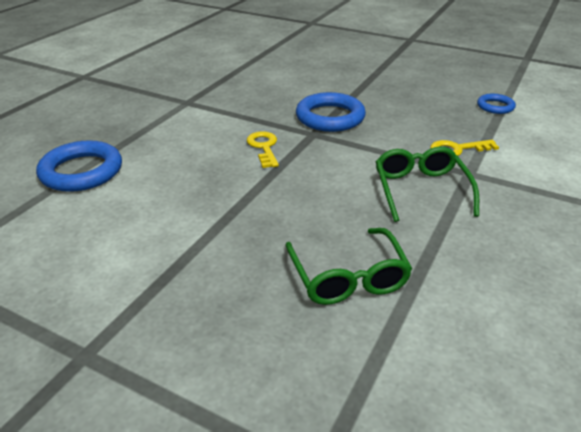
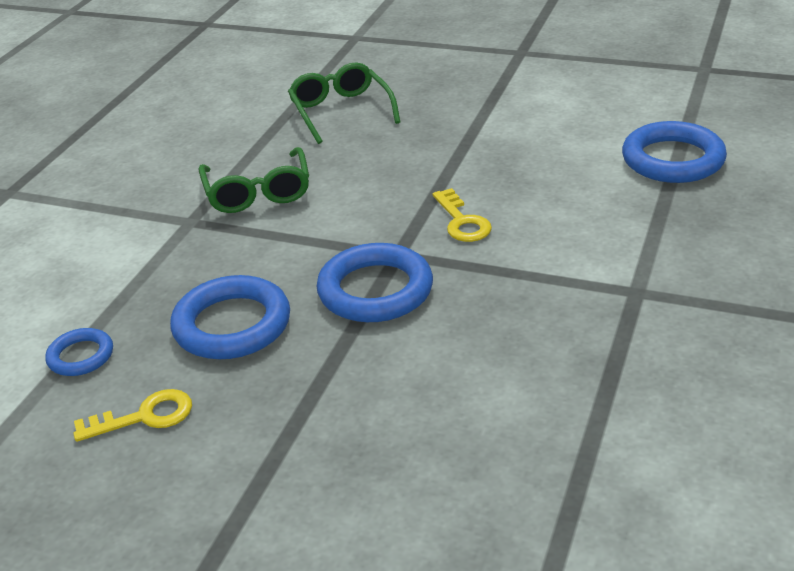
camera: 175 degrees right, 0 degrees up
(413, 111) = (232, 325): none -> blue ring
(457, 149) = (189, 255): yellow key -> yellow key (144, 417)

